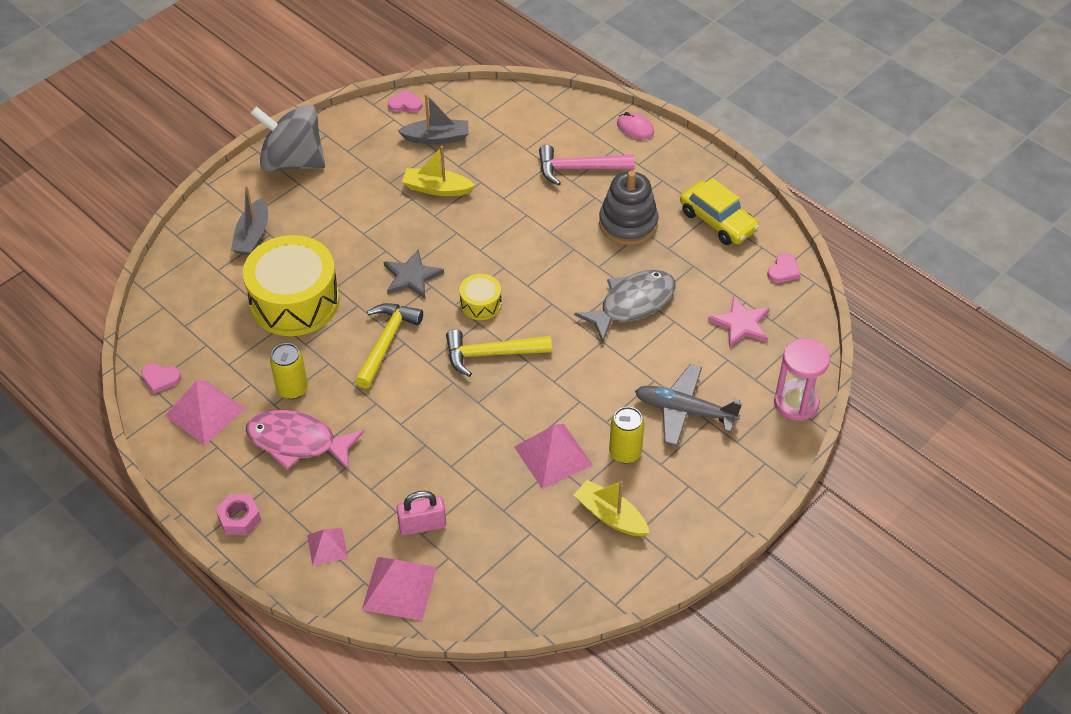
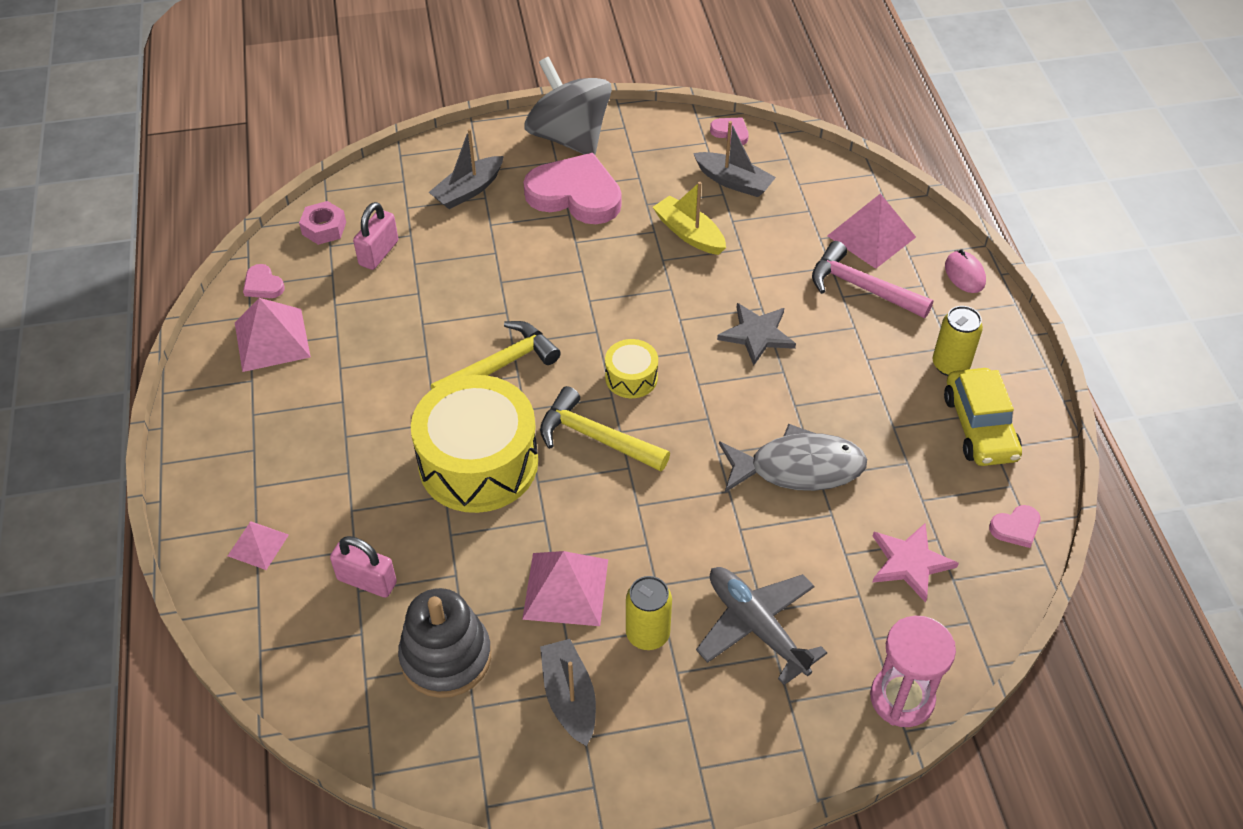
camera: 35 degrees right, 0 degrees up
(227, 312) = (379, 253): none -> pink padlock
(239, 518) = (206, 465): pink nut -> pink nut (324, 228)
(292, 389) = (370, 362): yellow can -> yellow can (950, 365)
(294, 301) = (450, 275): yellow drum -> yellow drum (478, 462)
(297, 442) = (327, 419): pink fish -> none
(334, 200) = (575, 194): none -> pink heart
(399, 588) = (285, 635): pink pyramid -> pink pyramid (871, 236)
(411, 277) = (585, 311): grey star -> grey star (757, 334)
(610, 516) = (569, 697): yellow boat -> grey boat
(628, 223) = (868, 375): grey stacking toy -> grey stacking toy (446, 657)

